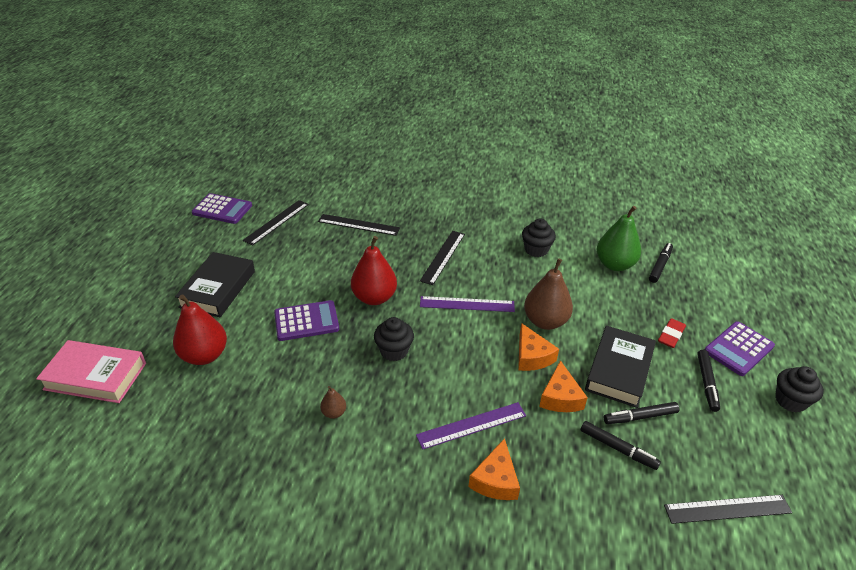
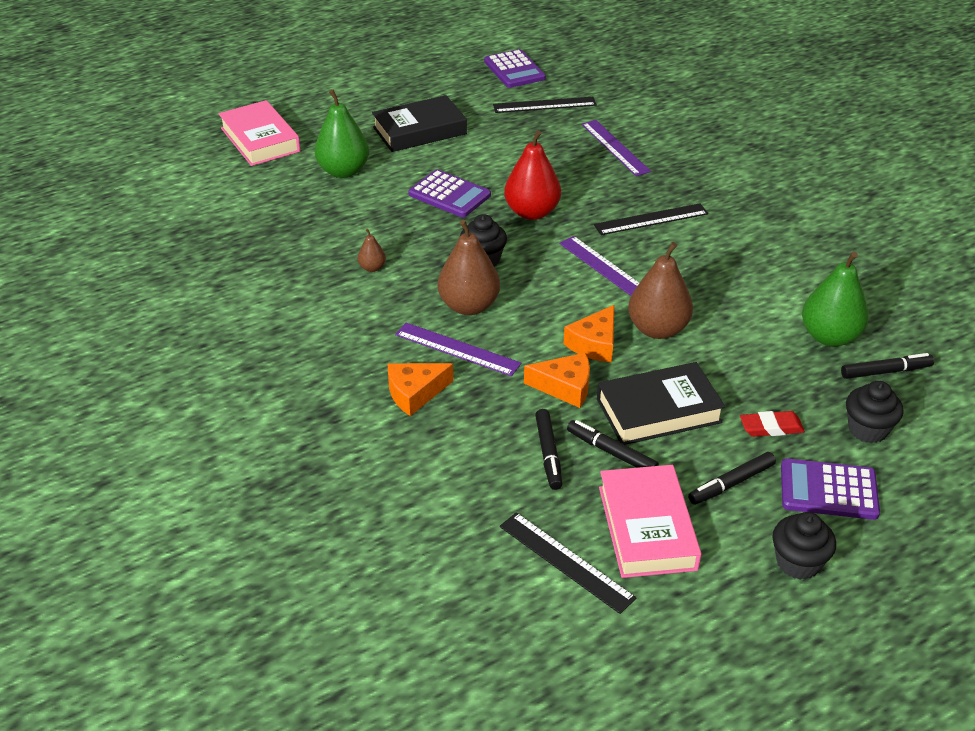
camera: 50 degrees right, 0 degrees up
(204, 355) = (343, 171): red pear -> green pear
(358, 224) = (615, 147): black ruler -> purple ruler
(433, 389) = (469, 306): none -> brown pear
(536, 250) = (762, 271): black cupcake -> black cupcake (867, 429)
(560, 397) = (565, 387): orange cheese -> orange cheese turned 135 degrees counterclockwise
(720, 446) = (647, 528): none -> pink book

